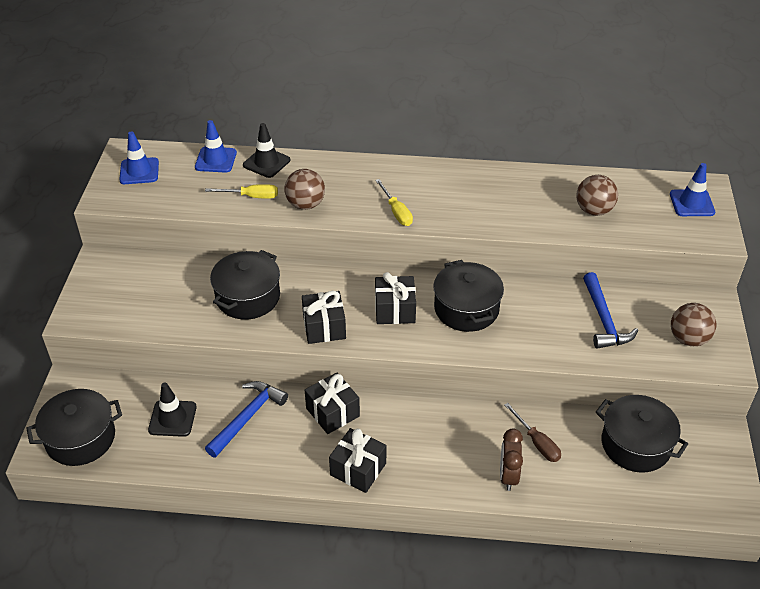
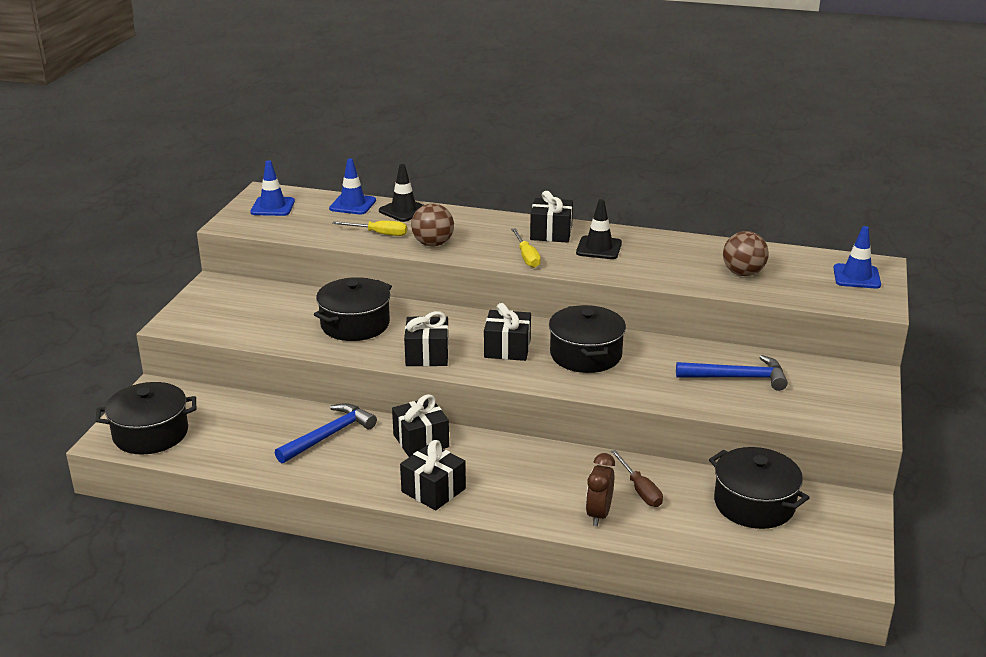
camera: 10 degrees right, 15 degrees down
(172, 418) = (250, 428): black traffic cone -> black traffic cone (599, 248)
(411, 178) = (551, 233): none -> black gift
(604, 319) = (737, 377): blue hammer -> blue hammer turned 90 degrees counterclockwise
(688, 339) = (830, 402): brown ball -> none

